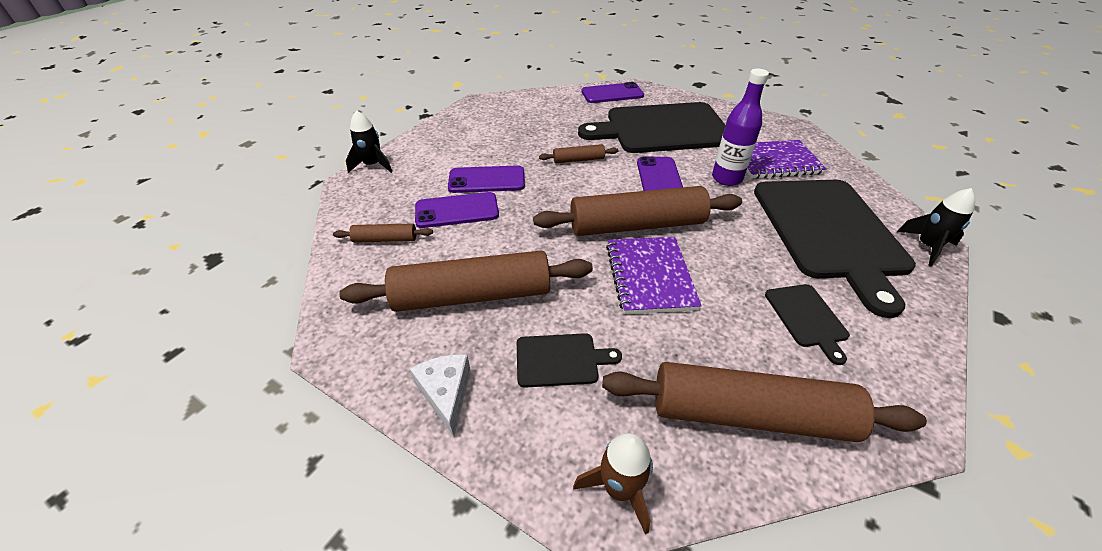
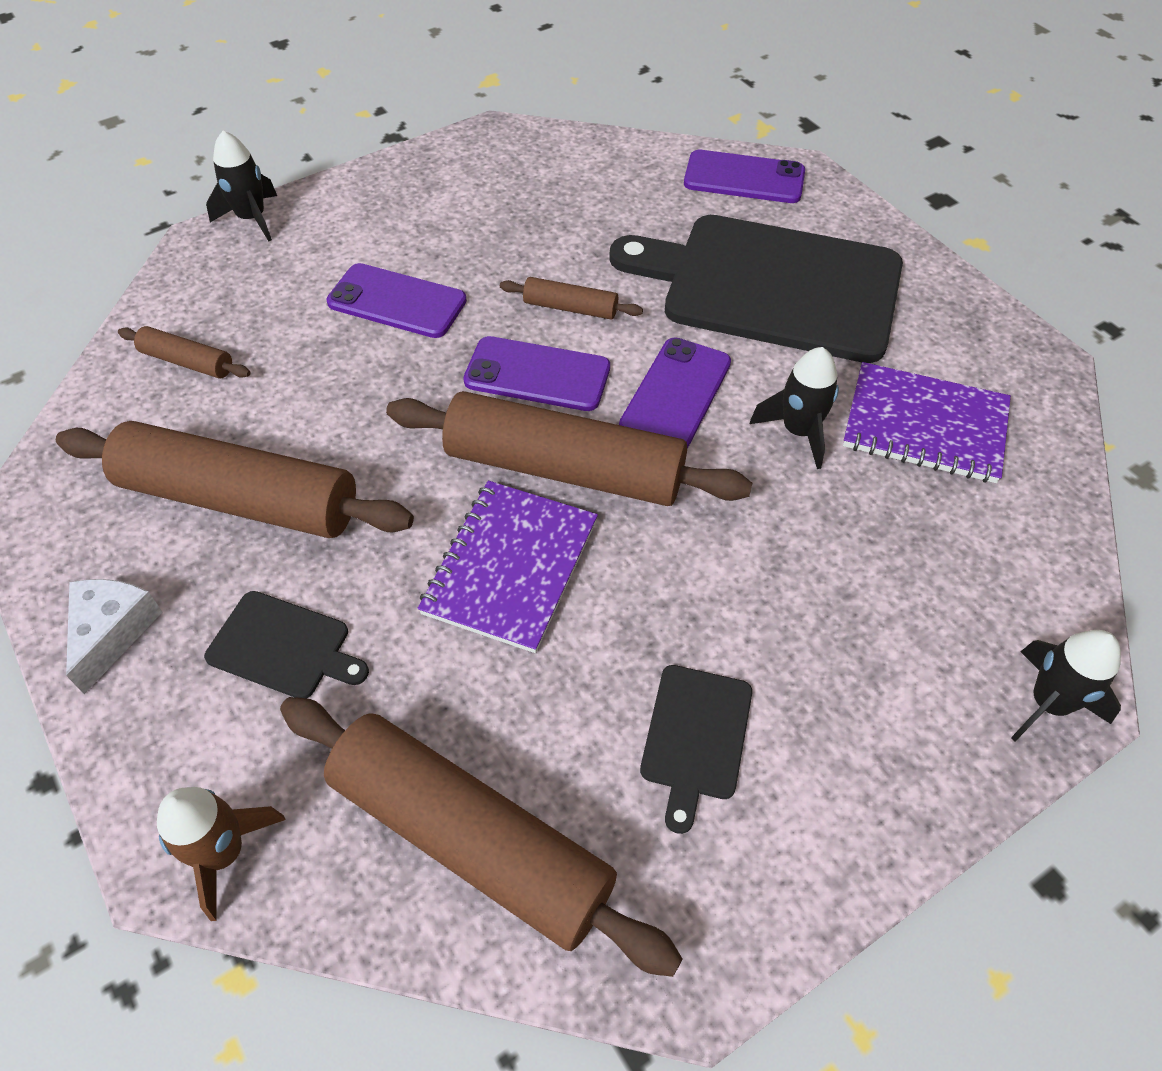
camera: 25 degrees right, 10 degrees up
(457, 210) = (315, 345): purple phone -> purple phone (537, 374)
(726, 178) = (798, 431): purple bottle -> black rocket
(829, 232) = (888, 604): black cutting board -> none

